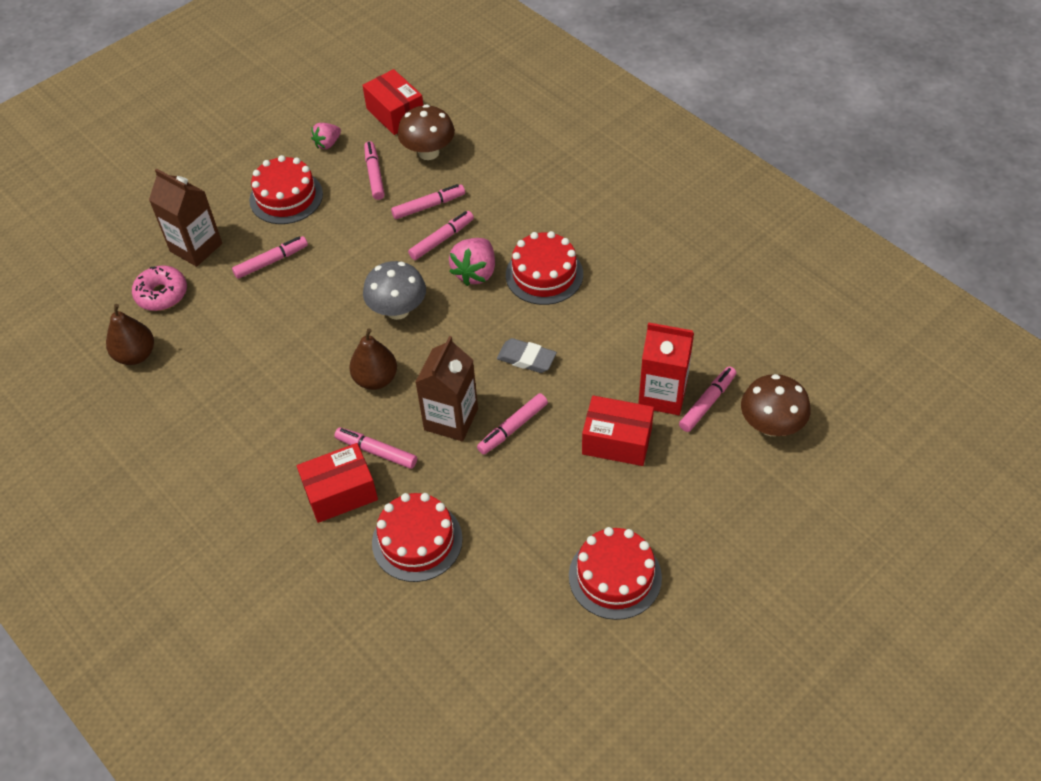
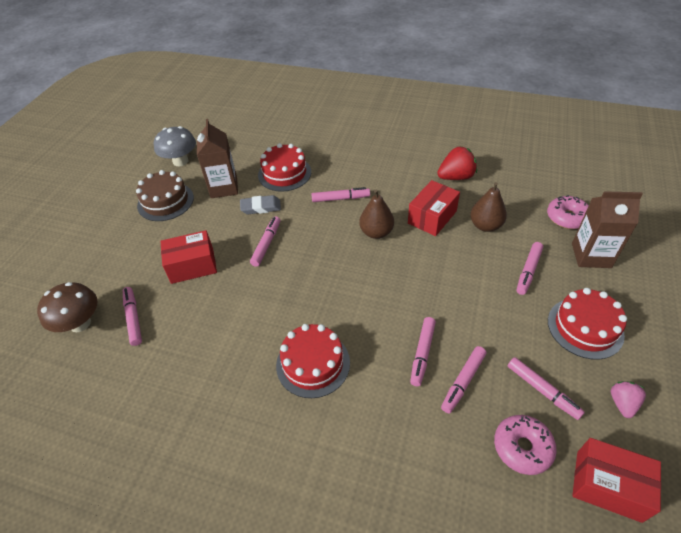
camera: 150 degrees right, 5 degrees down
(136, 355) = (531, 182): brown pear -> brown pear (485, 225)
(208, 409) = (456, 177): none -> red strawberry
(340, 492) = (343, 174): red box -> red box (432, 217)
(398, 310) = (403, 280): grey mushroom -> grey mushroom (180, 161)
(428, 152) = (522, 447): brown mushroom -> pink donut
(451, 419) = (309, 232): brown carton -> brown carton (224, 187)
(475, 273) = (370, 337): pink strawberry -> none
(526, 358) = (284, 289): grey eraser -> grey eraser (261, 207)
(615, 576) = (165, 201): red cake -> brown cake
(662, 395) = (170, 309): red carton -> none
(707, 403) = (133, 318): pink marker -> pink marker turned 150 degrees clockwise

